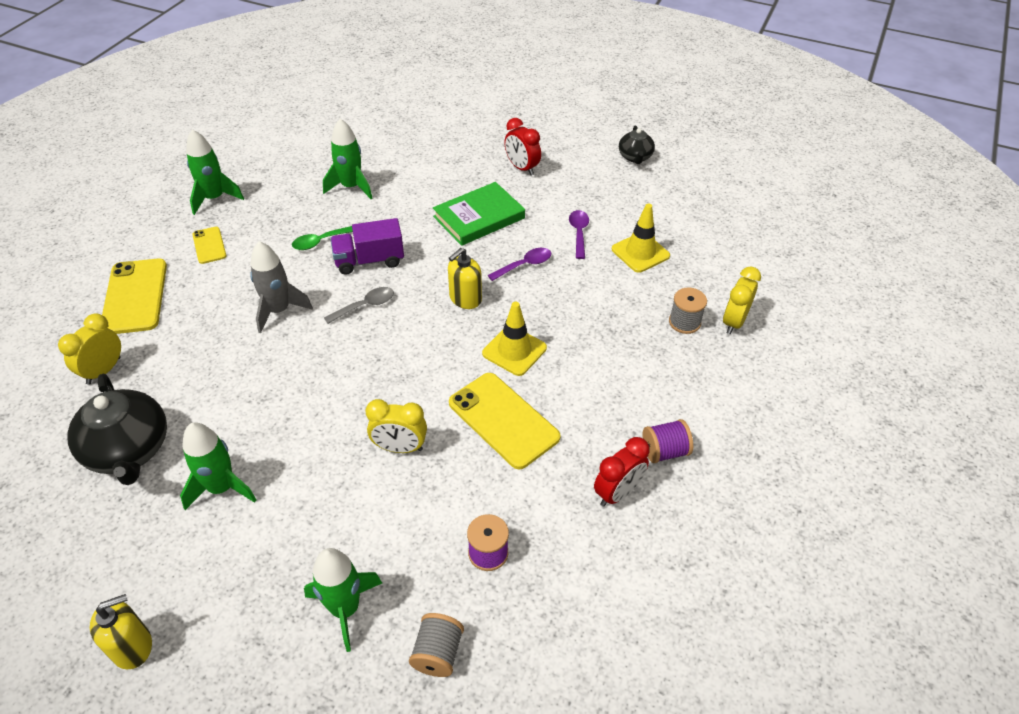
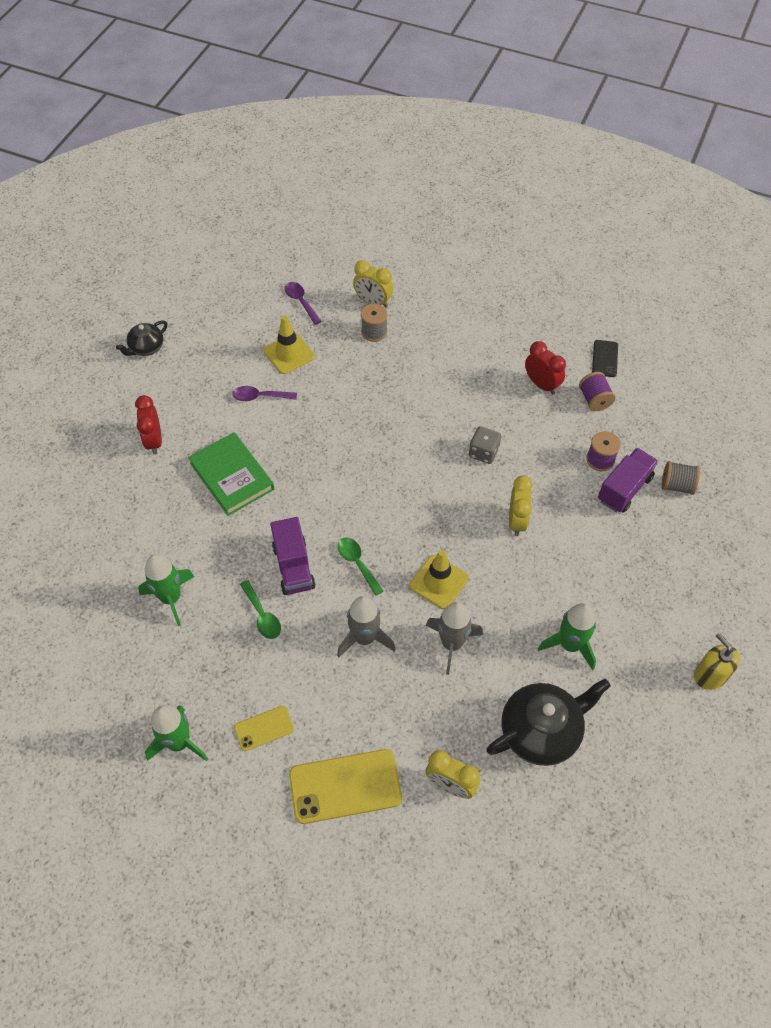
camera: 90 degrees left, 10 degrees up
(254, 378) = (452, 644): none -> grey rocket
(345, 609) = (656, 542): green rocket -> none
(365, 306) = (357, 563): grey spoon -> green spoon
(437, 578) = (624, 489): none -> purple truck
(465, 299) = (347, 483): yellow soap dispenser -> none
(503, 420) = (483, 452): yellow phone -> grey dice
(514, 351) = (409, 446): yellow traffic cone -> yellow traffic cone (438, 582)
(521, 168) = (154, 441): red clock -> red clock turned 120 degrees clockwise
(524, 265) = (303, 438): purple spoon -> purple spoon (301, 302)
(635, 157) = (146, 348): black teapot -> black teapot turned 135 degrees clockwise
(664, 451) = (503, 355): purple spool -> purple spool (594, 400)
(676, 582) = (605, 358): none -> black phone

